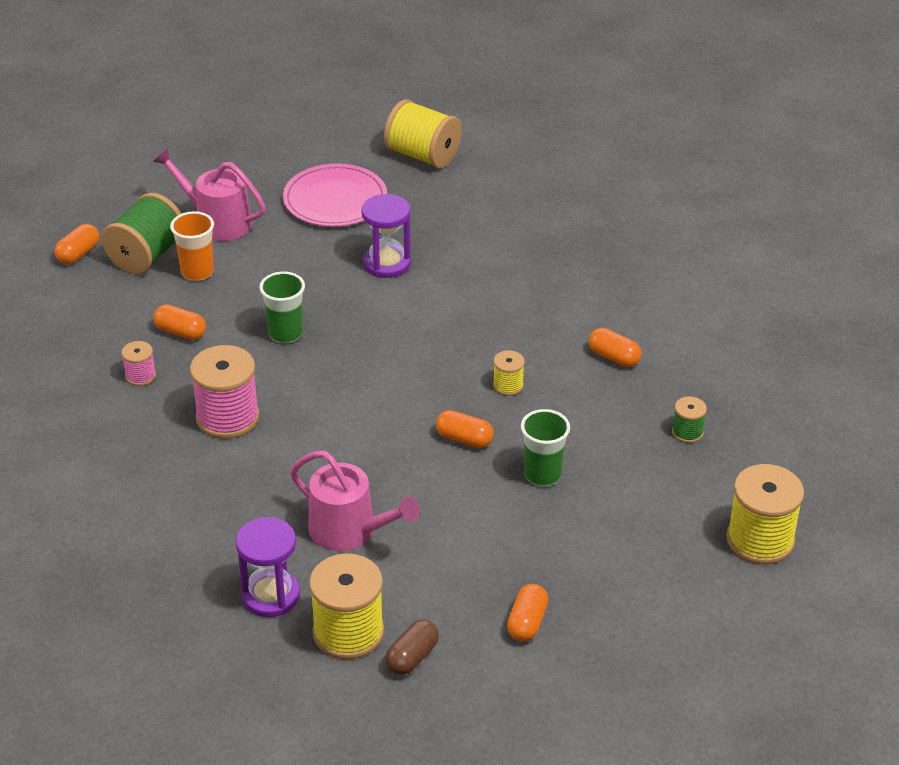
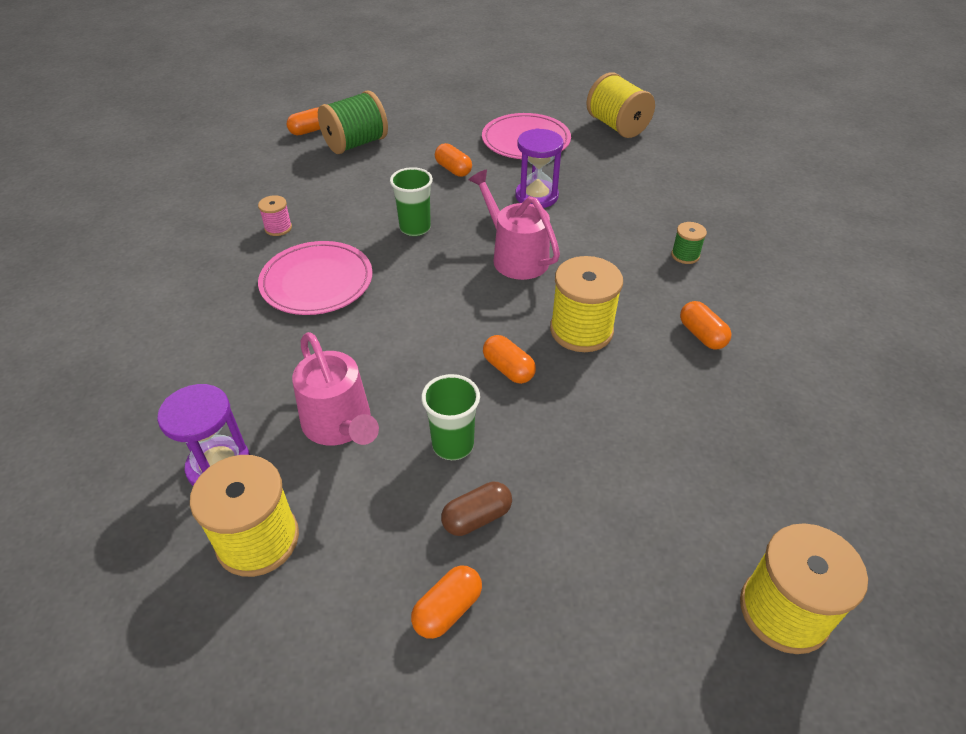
camera: 25 degrees right, 5 degrees up
(181, 332) = (335, 204): orange capsule -> orange capsule (453, 169)
(197, 272) = (383, 164): orange cup -> none
(217, 222) = (425, 134): pink watering can -> pink watering can (515, 257)
(227, 417) = (317, 282): pink spool -> pink plate
(412, 657) = (298, 600): brown capsule -> brown capsule (477, 517)
(508, 385) = (581, 330): yellow spool -> yellow spool, size x2.01
(542, 475) = (565, 433): green cup -> green cup (453, 445)
(687, 432) = (747, 439): green spool -> green spool (685, 255)

